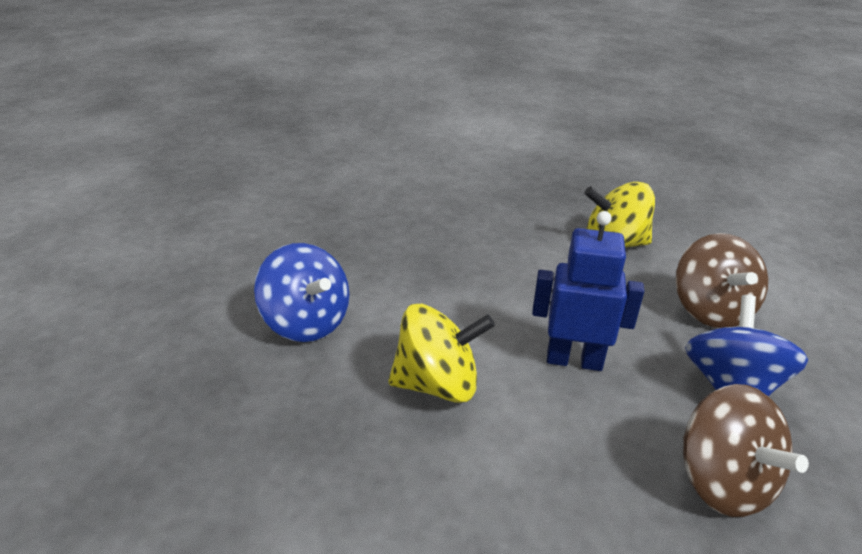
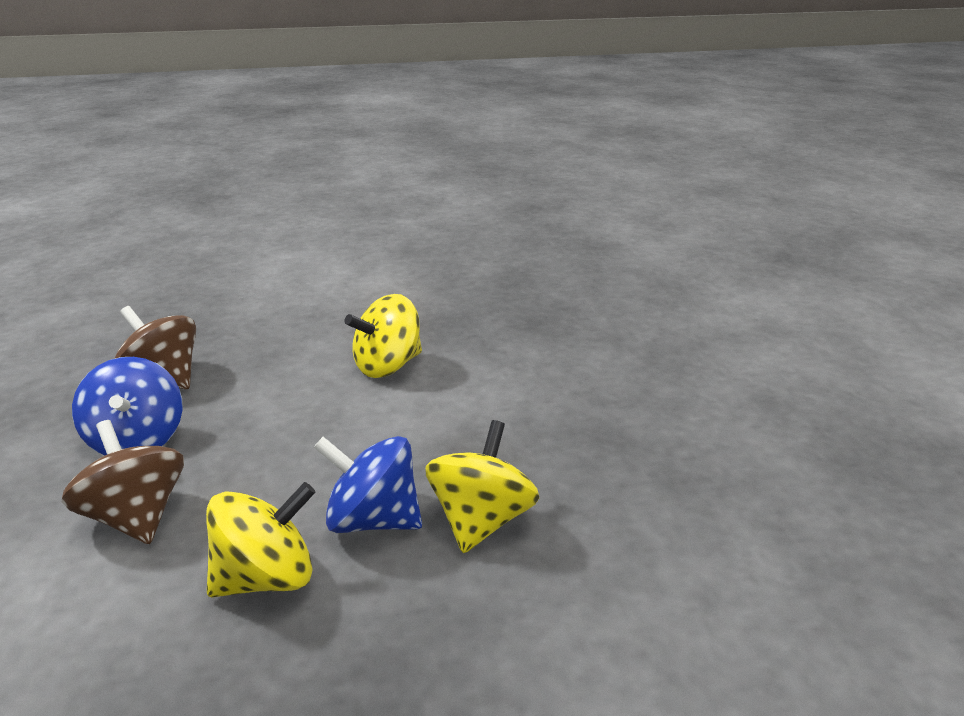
camera: 150 degrees right, 5 degrees down
(306, 322) = (527, 368): blue spinning top -> blue spinning top (373, 520)
(467, 229) = (481, 521): none -> yellow spinning top
(574, 360) = (285, 415): blue robot -> none

